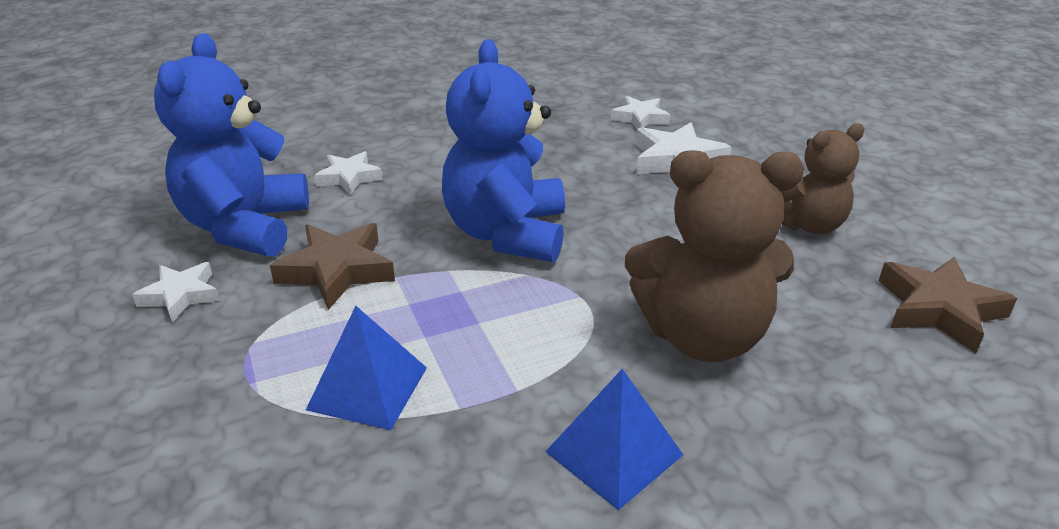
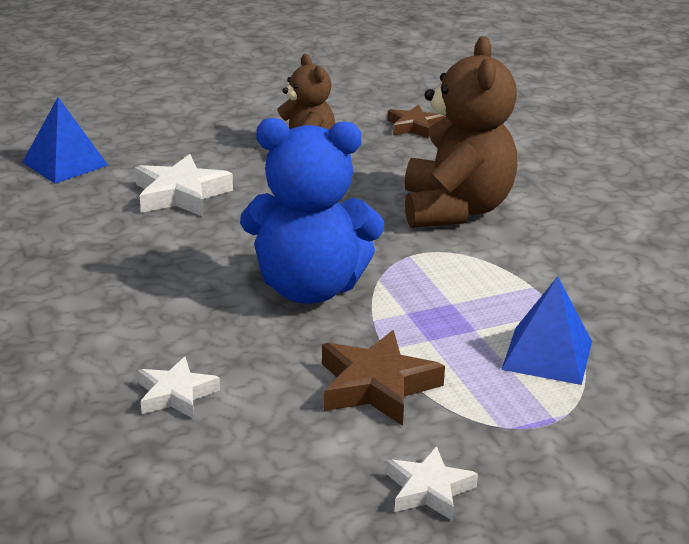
camera: 90 degrees left, 5 degrees down
(245, 226) = (285, 464): blue teddy bear -> none
(614, 453) = (586, 251): blue pyramid -> blue pyramid (65, 164)
(640, 118) = (78, 205): white star -> none
(939, 309) = (414, 126): brown star -> brown star, size x0.65

